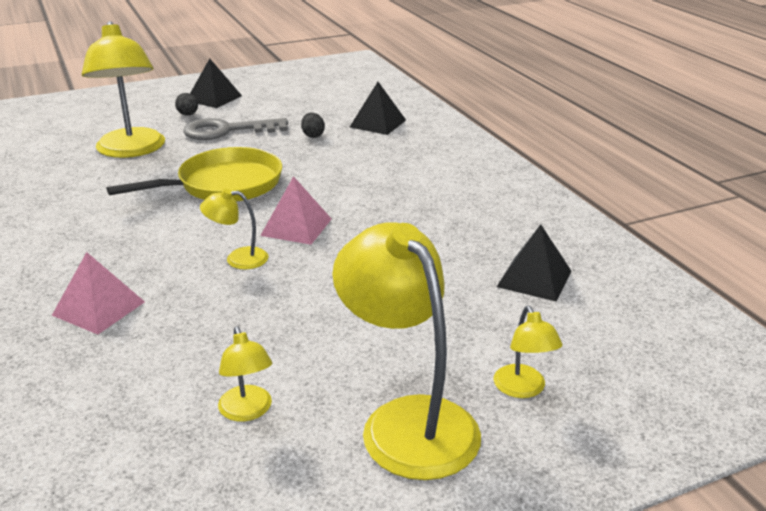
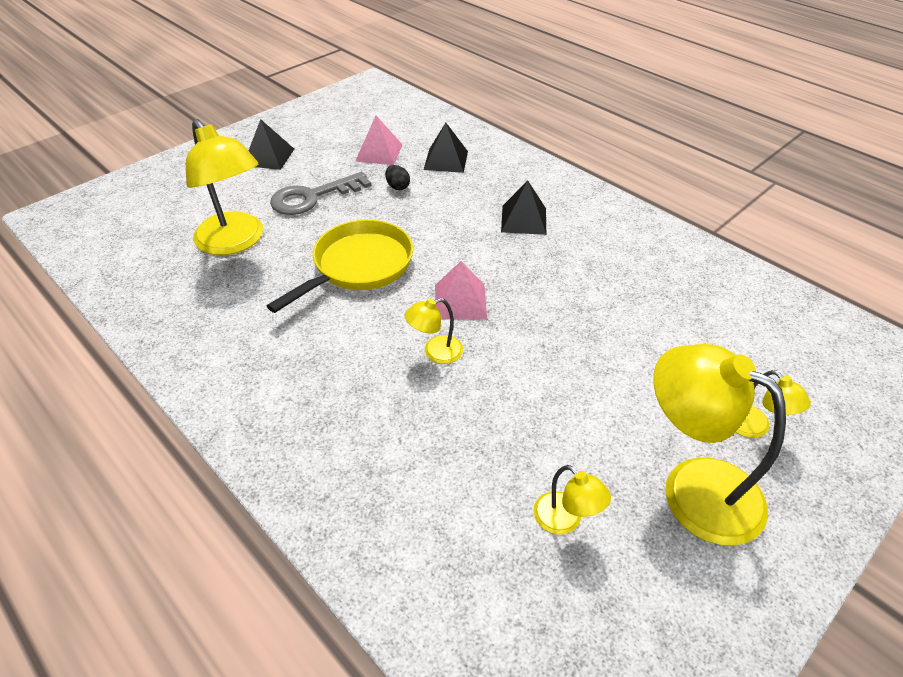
camera: 20 degrees left, 15 degrees up
(98, 308) = (350, 446): pink pyramid -> pink pyramid (379, 152)
(188, 115) = (258, 184): black egg -> none
(534, 278) = (688, 309): black pyramid -> black pyramid (524, 219)

